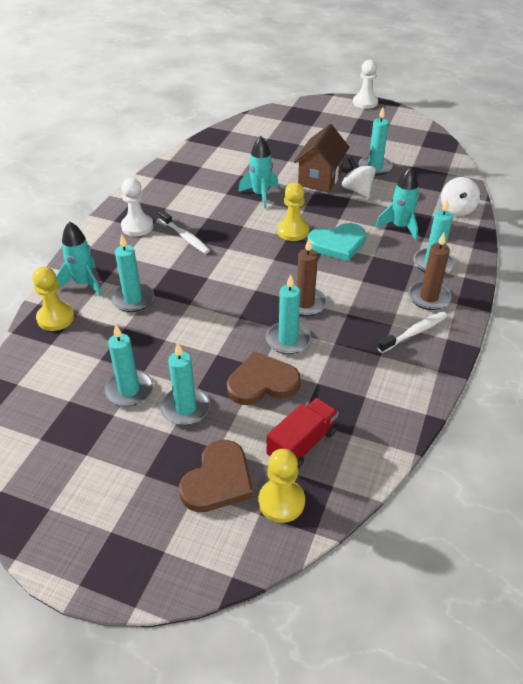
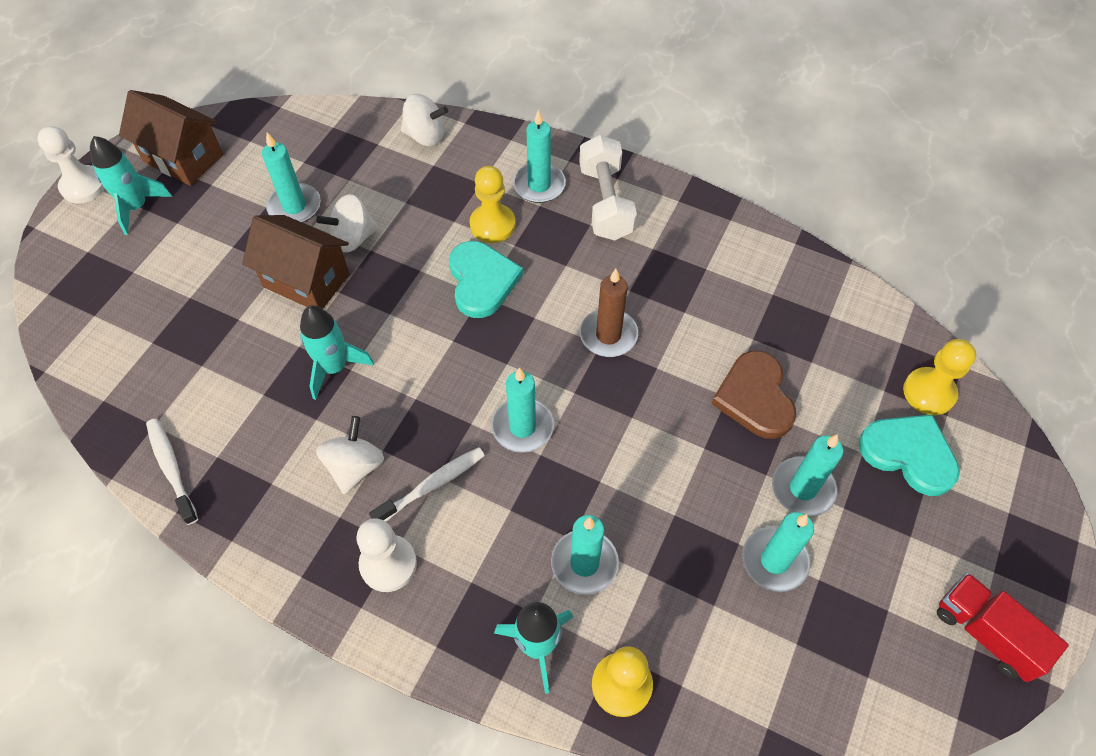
camera: 85 degrees left, 15 degrees up
(196, 209) = (355, 466): none -> white spinning top
(218, 480) = (909, 454): brown heart -> turquoise heart
(288, 340) = (679, 362): turquoise candle -> turquoise candle (522, 427)
(293, 231) = (442, 332): yellow pawn -> yellow pawn (492, 225)
(302, 444) = (849, 365): red truck -> red truck (985, 633)
(397, 127) = (183, 158): none -> brown house
(400, 227) = (454, 204): turquoise rocket -> turquoise rocket (137, 207)
(414, 332) = (668, 228): white toothbrush -> white toothbrush (171, 468)
(428, 297) = (605, 202): brown candle -> white dumbbell

